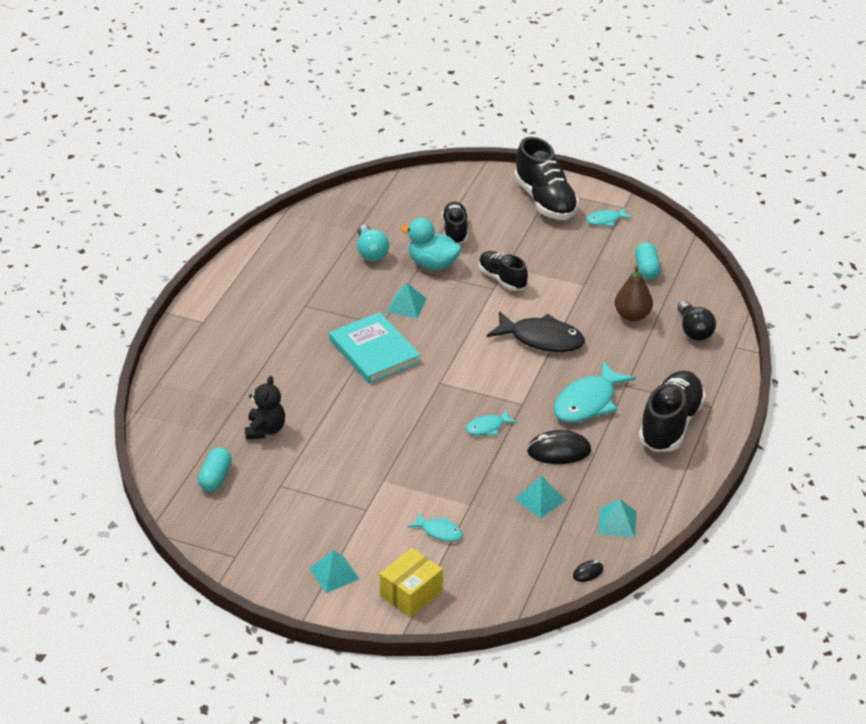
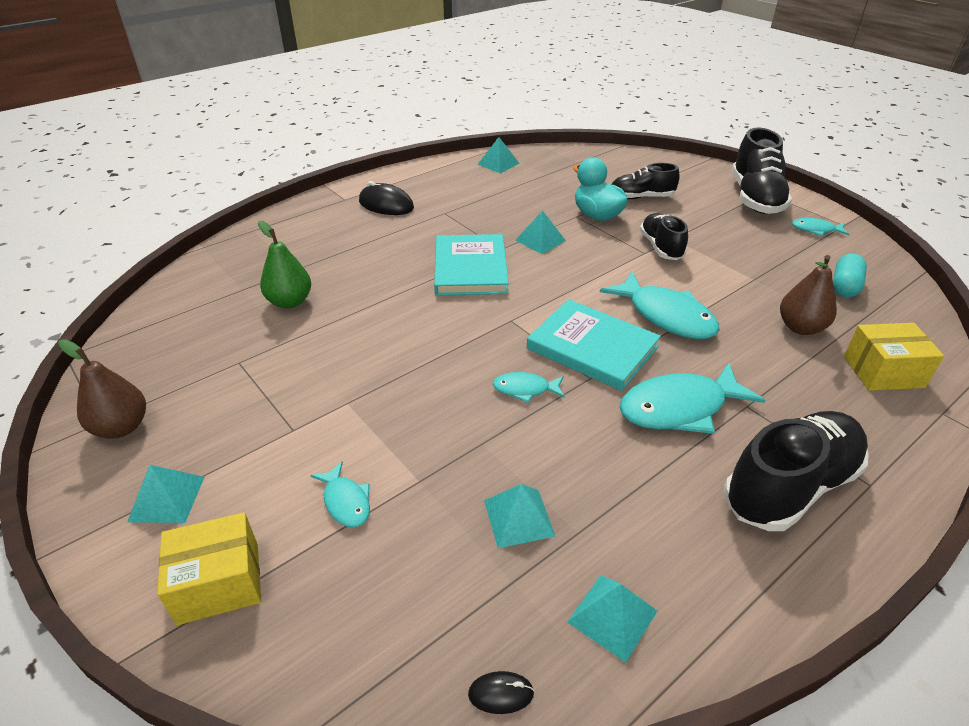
camera: 30 degrees right, 0 degrees up
(215, 478) = (190, 329): turquoise capsule -> none
(254, 553) = (122, 427): none -> brown pear
(265, 430) = (290, 302): black teddy bear -> green pear
(303, 233) = (498, 163): none -> turquoise pyramid
(371, 252) = (545, 192): turquoise light bulb -> none
(455, 231) = (641, 197): black shoe -> black shoe turned 120 degrees counterclockwise
(509, 382) = (592, 347): none -> turquoise book
(541, 339) = (666, 316): black fish -> turquoise fish
(559, 451) = (596, 457): black mouse -> black mouse (386, 205)
(694, 330) = (883, 372): black light bulb -> yellow box

